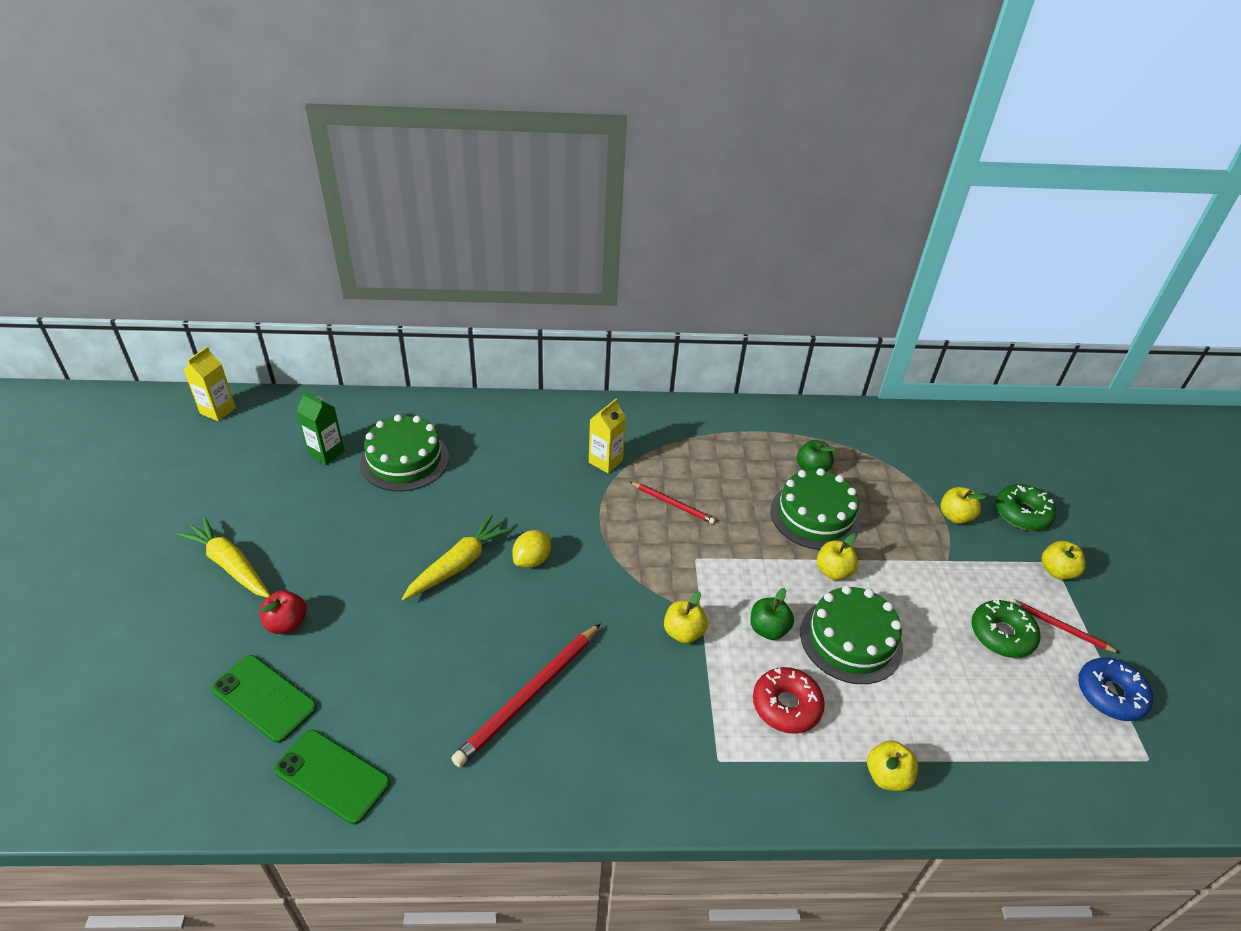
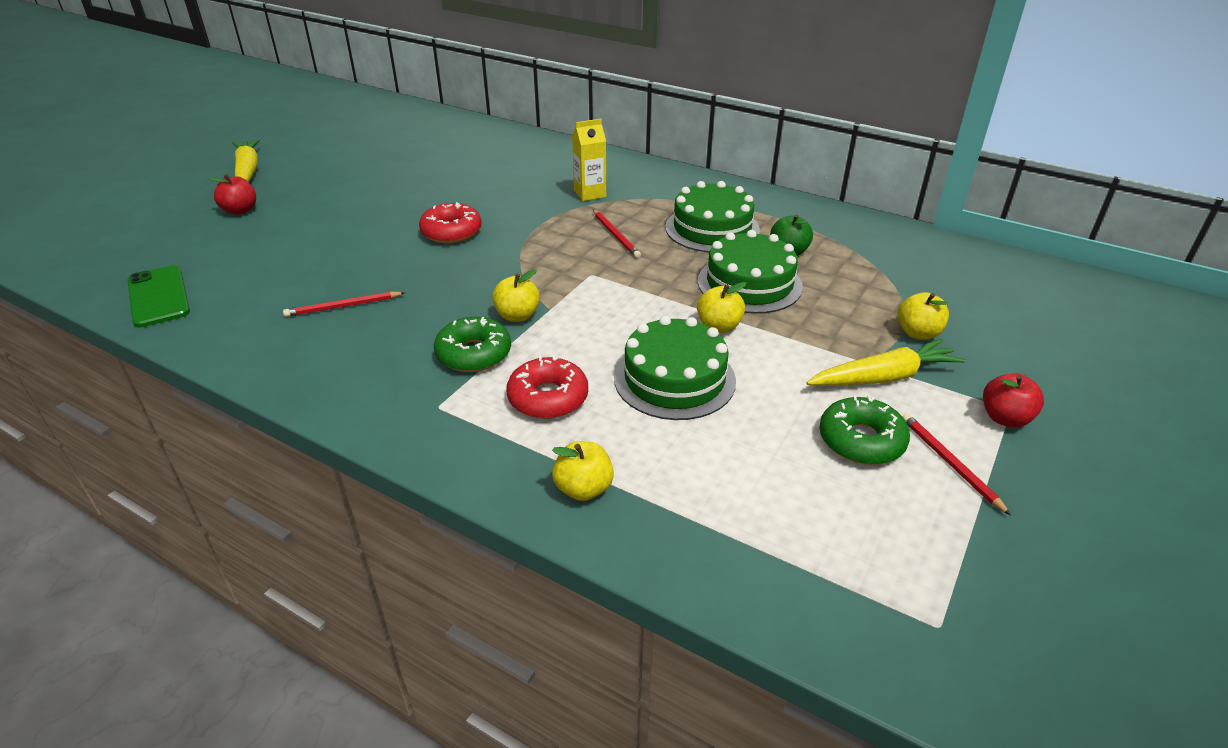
camera: 35 degrees right, 5 degrees down
(218, 411) = (344, 97): yellow carton -> none
(264, 698) = (176, 242): green phone -> none
(326, 453) = (384, 134): green carton -> none
(405, 460) = (432, 151): green cake -> green cake (712, 228)
(459, 564) = (394, 217): yellow carrot -> yellow carrot (884, 377)
(529, 696) = (343, 306): red pencil -> red pencil, size x0.57
(532, 560) = (451, 232): yellow lemon -> red donut
(768, 629) = (599, 341): green apple -> none
(1022, 513) = (1014, 358): green donut -> green donut (474, 354)
(1056, 571) = (1005, 418): yellow apple -> red apple
(1110, 694) = (952, 546): blue donut -> none

